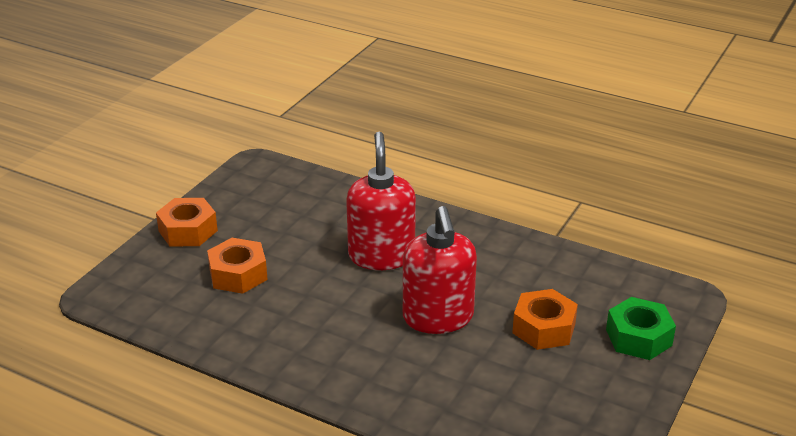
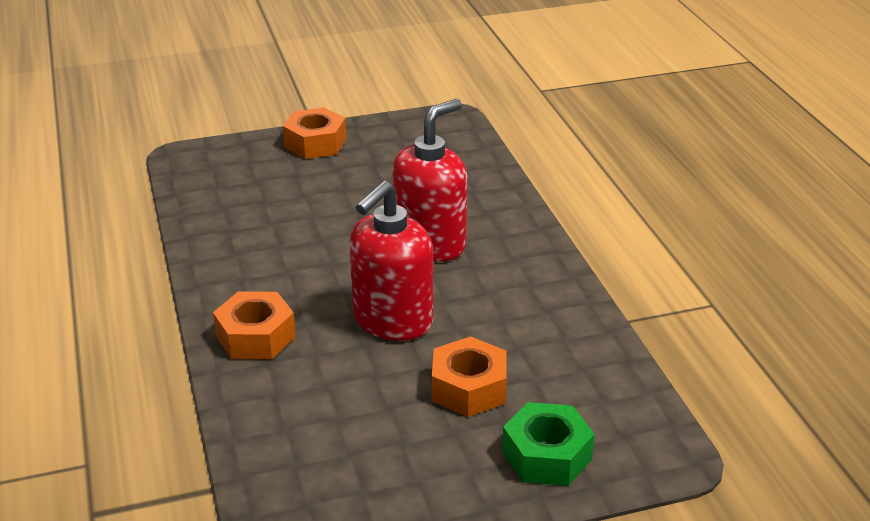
camera: 45 degrees right, 0 degrees up
(238, 274) = (297, 195): orange nut -> orange nut (255, 337)

